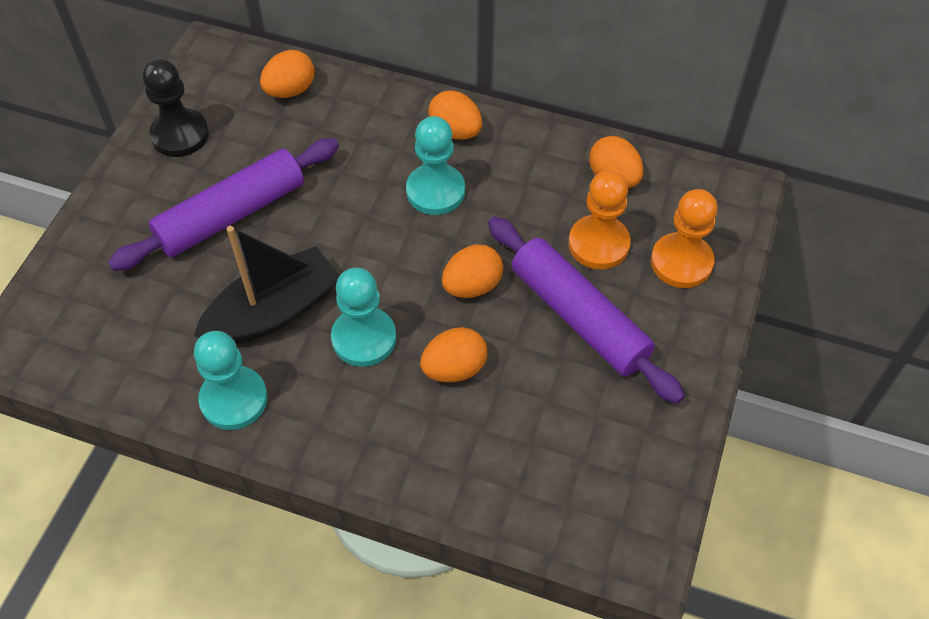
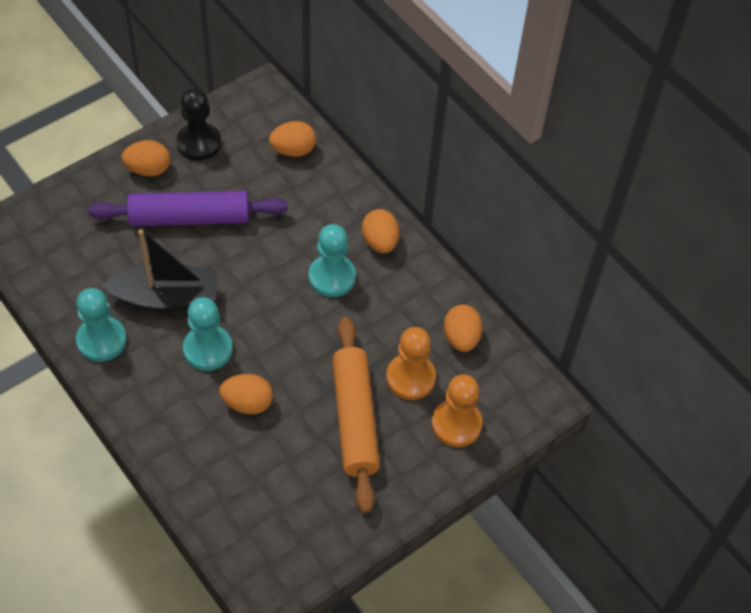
camera: 30 degrees right, 0 degrees up
(472, 286) = (303, 356): orange egg -> orange egg (148, 169)
(579, 317) = (354, 419): purple rolling pin -> orange rolling pin

